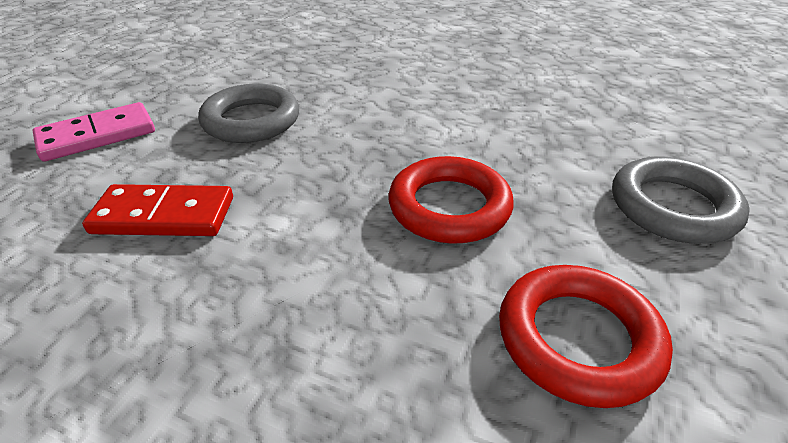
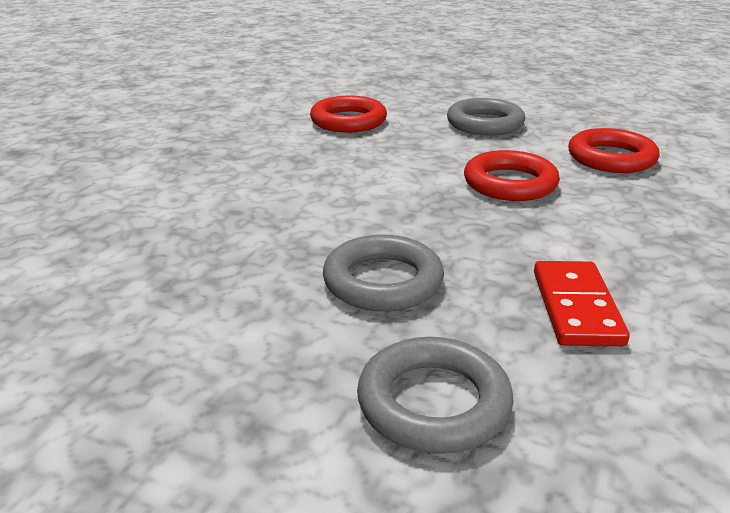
camera: 90 degrees left, 10 degrees down
(97, 136) = (433, 403): pink domino -> grey ring
(613, 104) = (348, 121): none -> red ring

